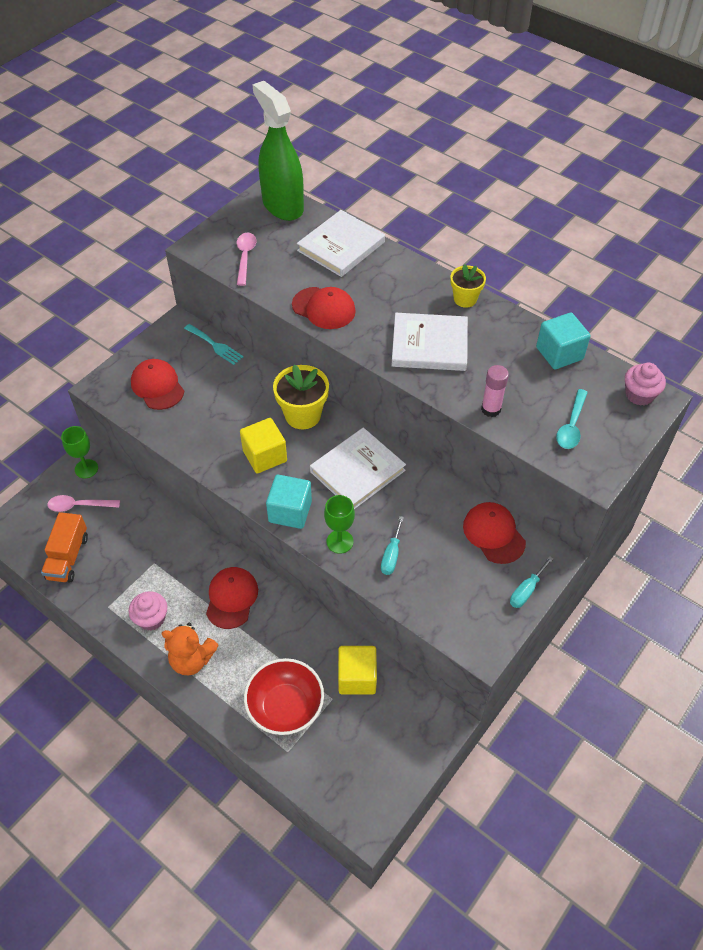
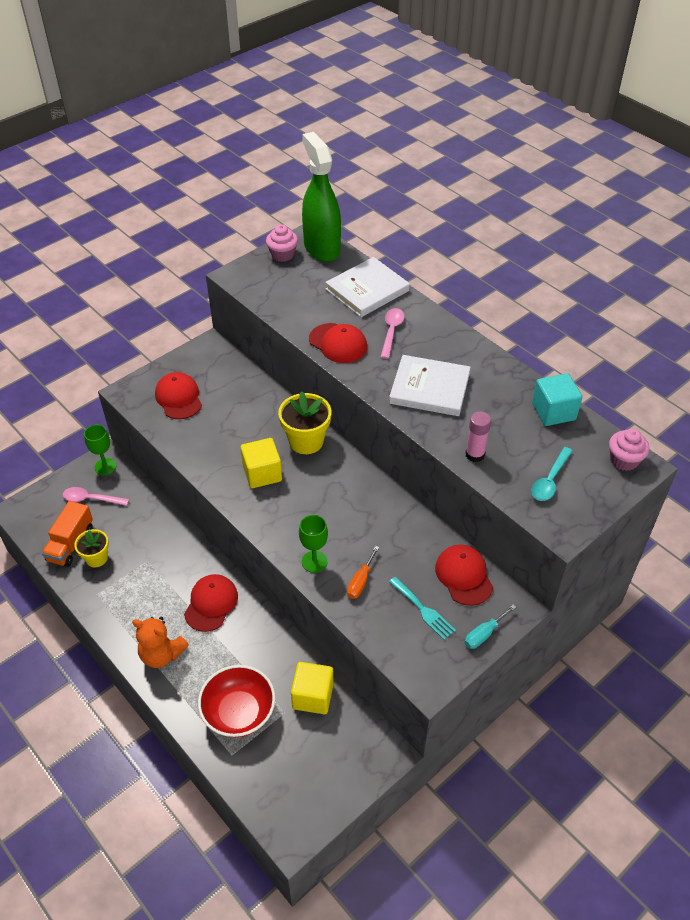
camera: 10 degrees right, 5 degrees down
(151, 618) = (133, 611): pink cupcake -> pink cupcake (282, 254)
(215, 345) = (239, 368): turquoise fork -> turquoise fork (423, 610)
(245, 257) = (276, 289): pink spoon -> pink spoon (391, 331)
(290, 511) = (274, 527): turquoise cube -> none
(357, 471) = (346, 499): white book -> none
(391, 555) = (360, 581): turquoise screwdriver -> orange screwdriver
(465, 299) = (473, 351): yellow flower pot -> yellow flower pot (96, 558)

